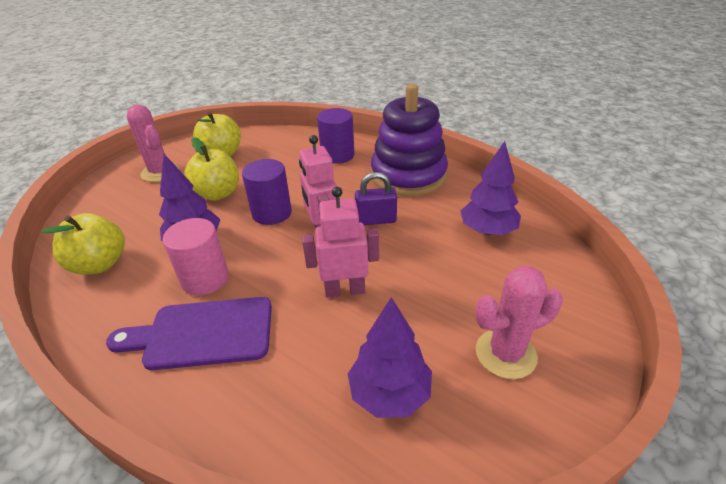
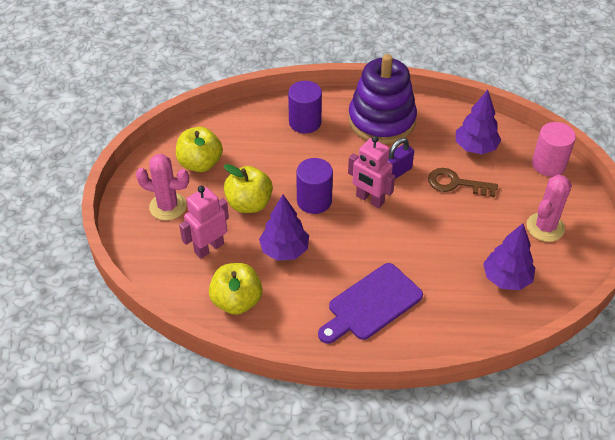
camera: 35 degrees left, 10 degrees up
(205, 279) = (329, 272): pink cylinder -> pink cylinder (548, 164)
(345, 290) = (427, 234): pink robot -> pink robot (209, 248)
(430, 255) = (456, 183): none -> brown key

